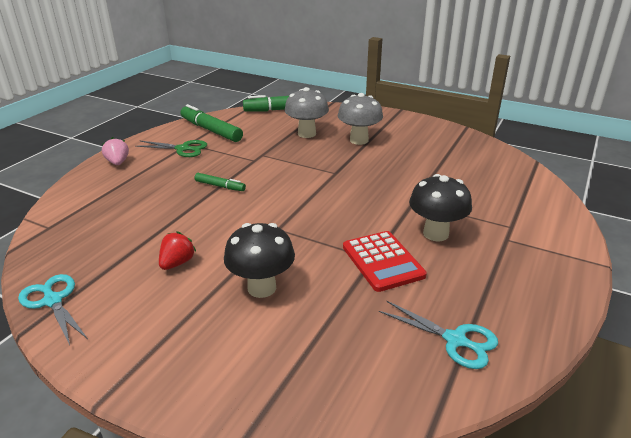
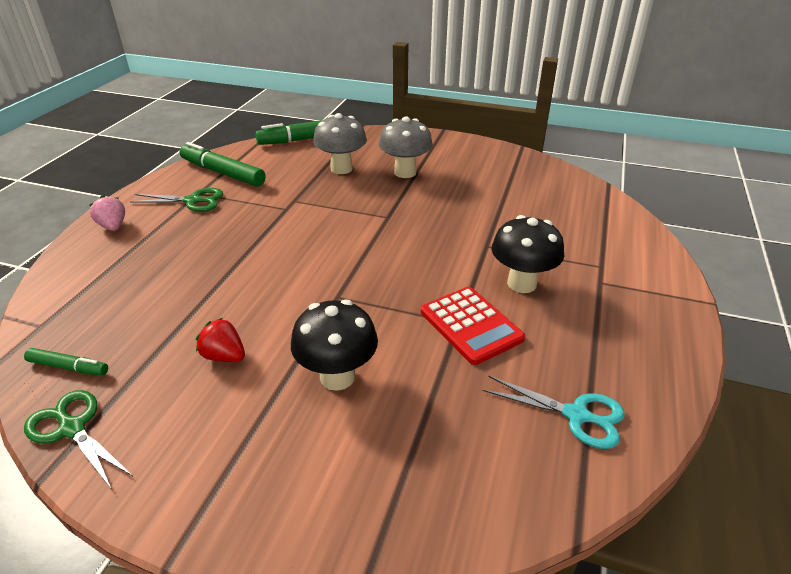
camera: 10 degrees left, 5 degrees up
(53, 300) = (72, 428): turquoise scissors -> green scissors
(177, 263) = (224, 356): red strawberry -> red strawberry turned 75 degrees counterclockwise
(220, 186) = (252, 247): green marker -> green marker (68, 367)

